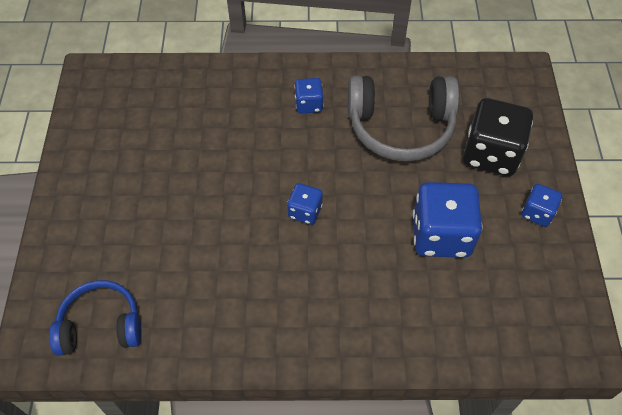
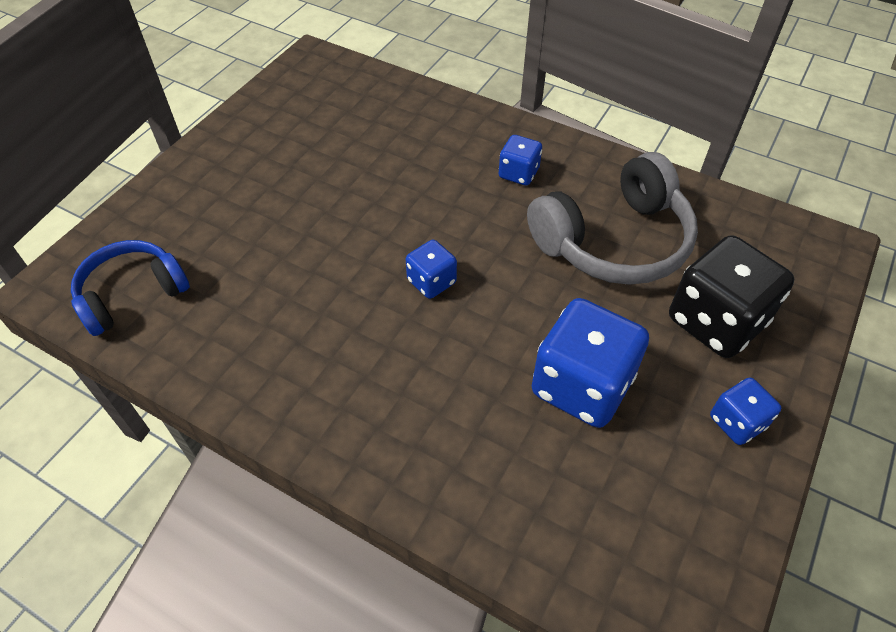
camera: 30 degrees right, 5 degrees down
(101, 325) = (132, 294): blue headphones -> blue headphones turned 60 degrees counterclockwise
(400, 127) = (614, 241): grey headphones -> grey headphones turned 60 degrees counterclockwise

